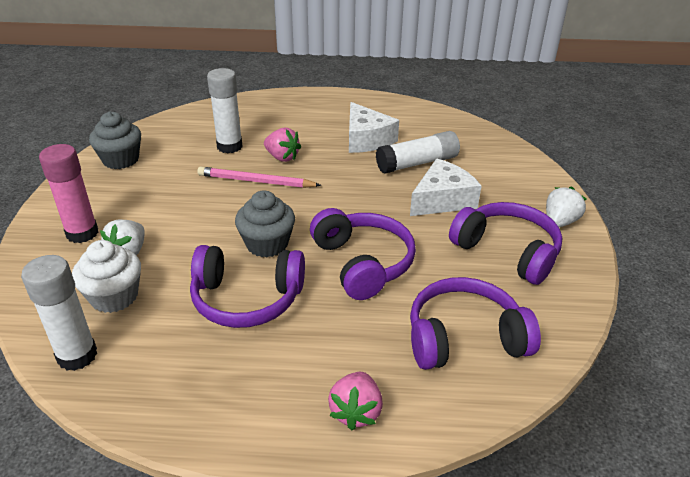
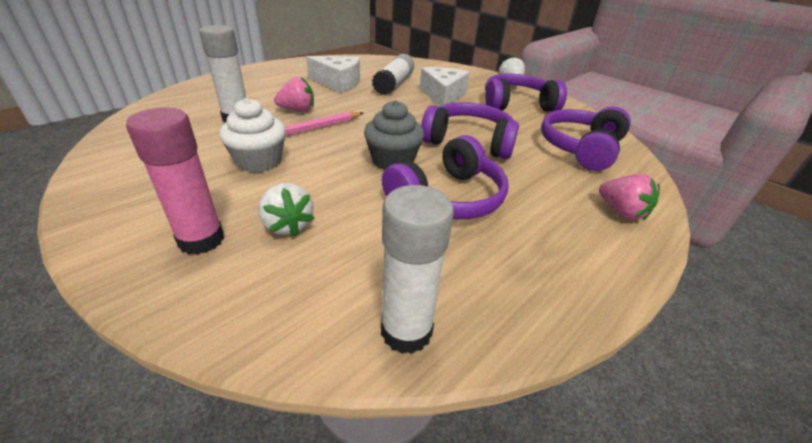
camera: 50 degrees left, 0 degrees up
(114, 297) = (344, 263): white cupcake -> white cupcake (259, 161)
(121, 160) = (129, 166): grey cupcake -> none

